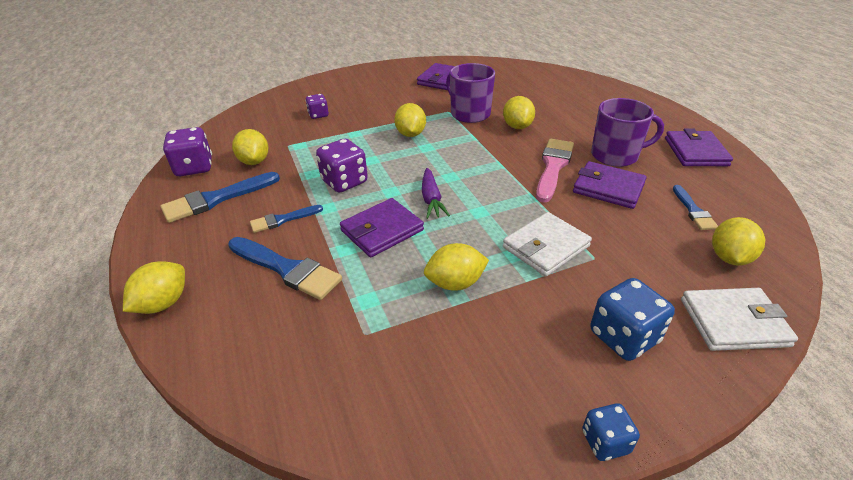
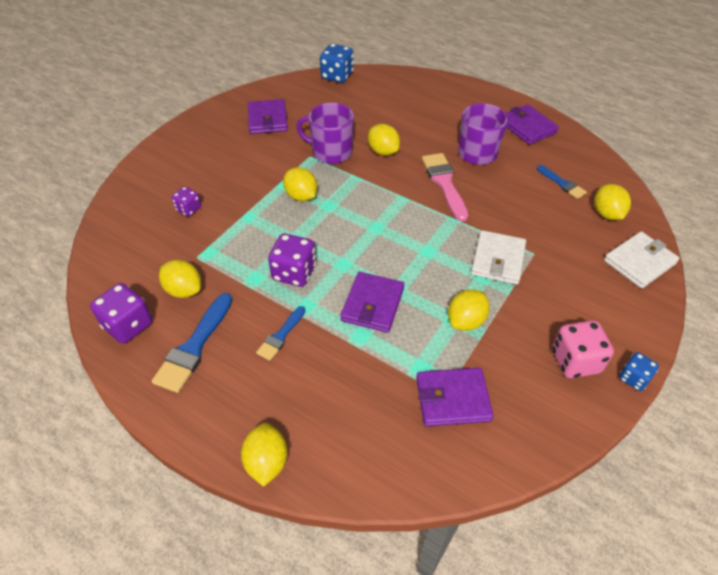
camera: 35 degrees left, 10 degrees up
(287, 269) = (334, 377): blue brush -> none
(431, 199) = (383, 257): purple carrot -> none
(542, 381) = (575, 361): none -> pink dice
(608, 188) = (497, 187): purple wallet -> purple wallet (452, 399)
(623, 337) = (593, 305): blue dice -> blue dice (337, 76)

